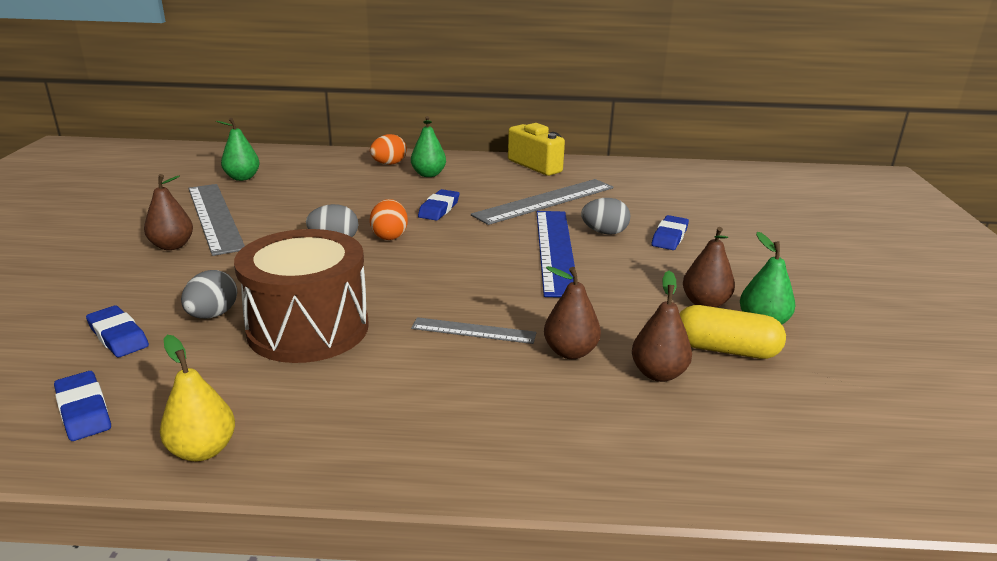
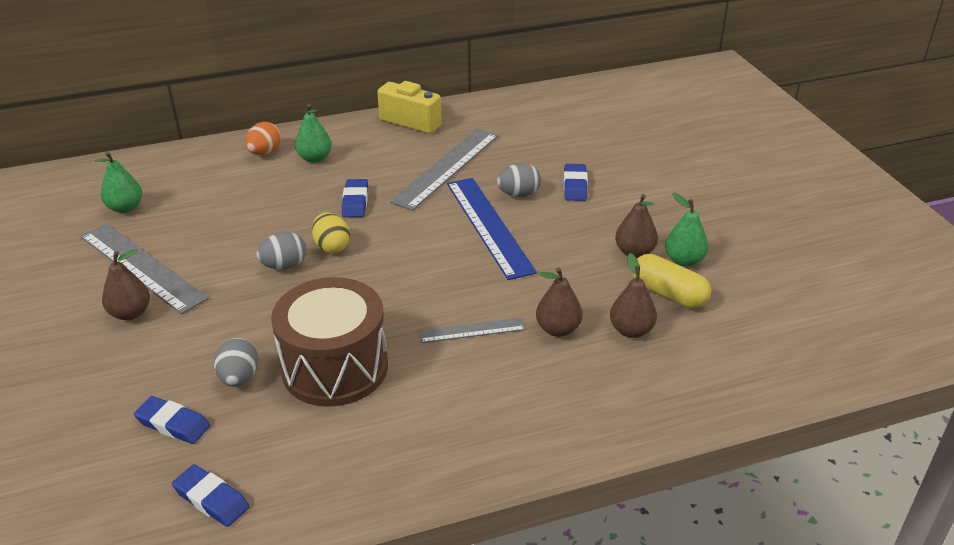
camera: 20 degrees left, 10 degrees up
(203, 450) = (339, 499): yellow pear -> none
(389, 236) = (332, 247): orange egg -> yellow egg
(725, 349) = (668, 294): yellow capsule -> yellow capsule turned 45 degrees clockwise

